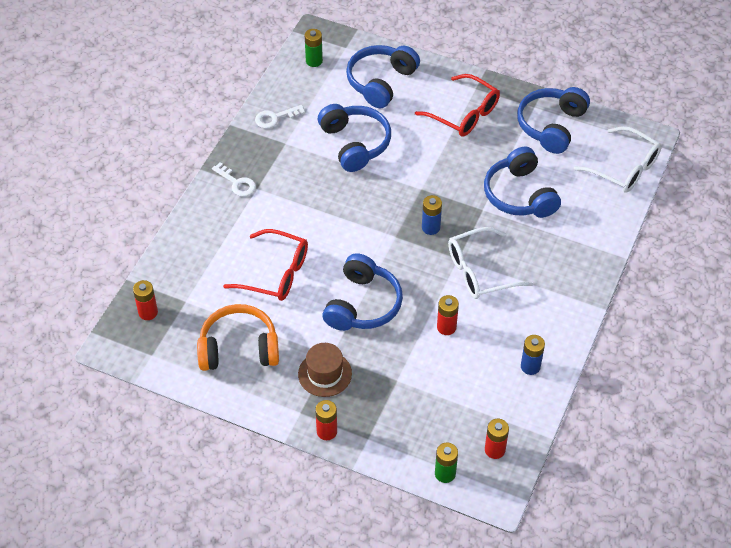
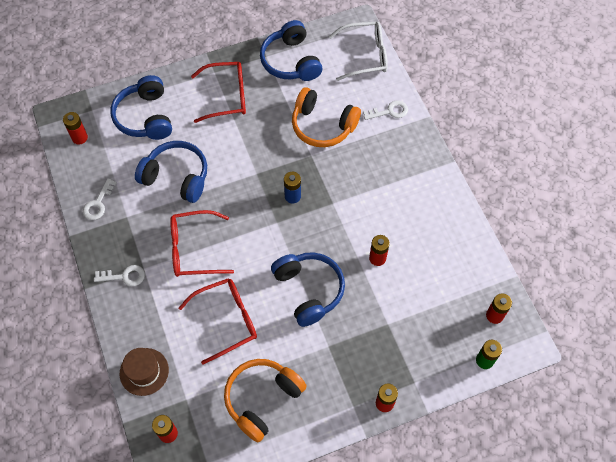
camera: 45 degrees left, 10 degrees up
(309, 205) = (195, 249): none -> red glasses
(314, 61) = (80, 138): green battery -> red battery
(325, 374) = (338, 363): brown hat -> brown hat (144, 371)
(481, 271) = (356, 200): white glasses -> none
(519, 195) = (322, 125): blue headphones -> orange headphones
(530, 366) = (454, 239): blue battery -> none
(593, 227) = (389, 111): none -> white key

